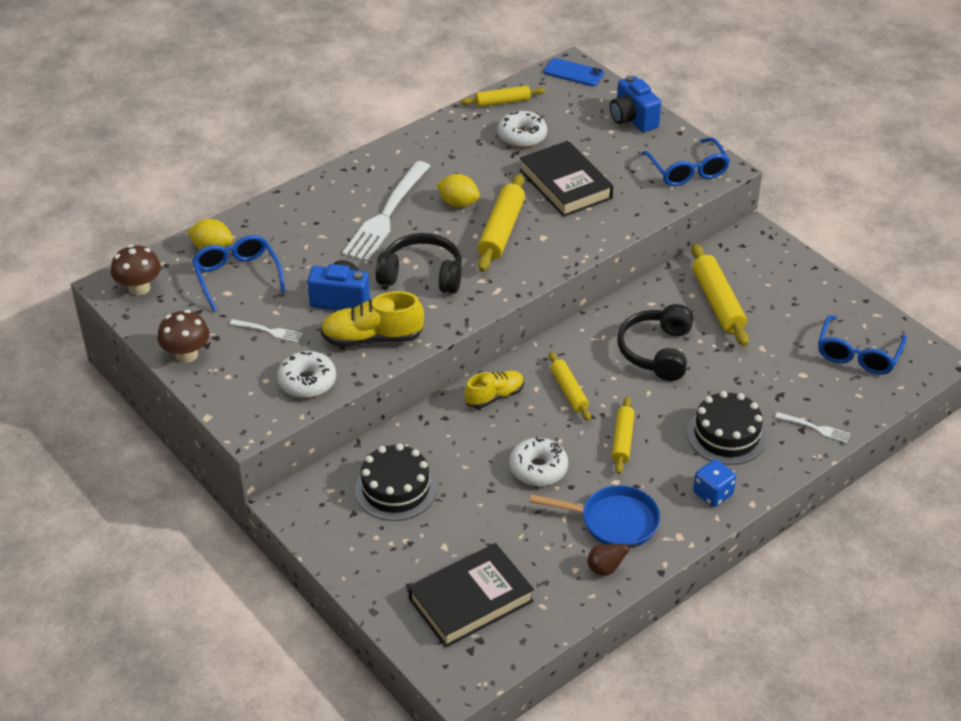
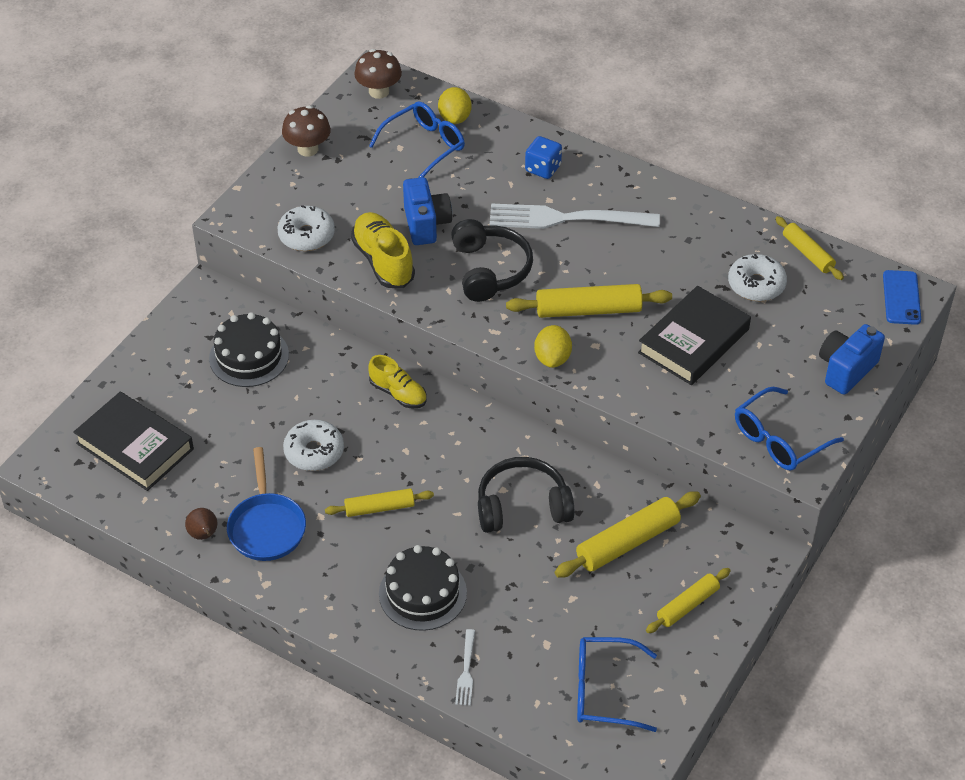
camera: 70 degrees right, 5 degrees up
(269, 331) = (361, 190): white fork -> none
(458, 203) = (614, 266): yellow lemon -> yellow lemon (552, 358)
(569, 391) = (430, 448): yellow rolling pin -> yellow rolling pin (687, 605)
(713, 494) = (333, 599): blue dice -> blue dice (543, 168)

